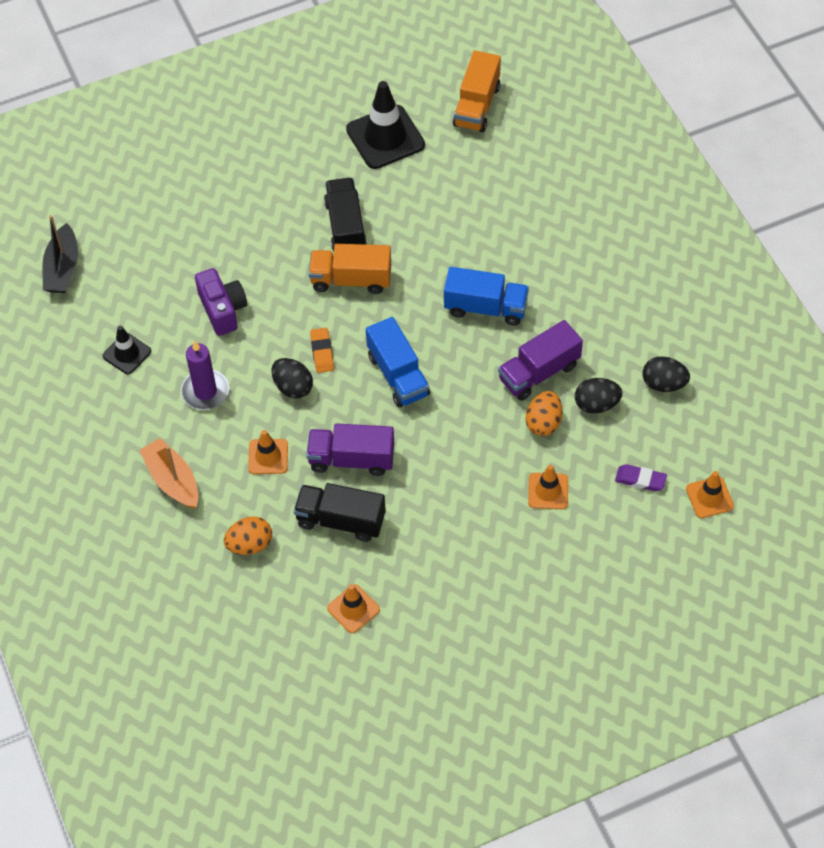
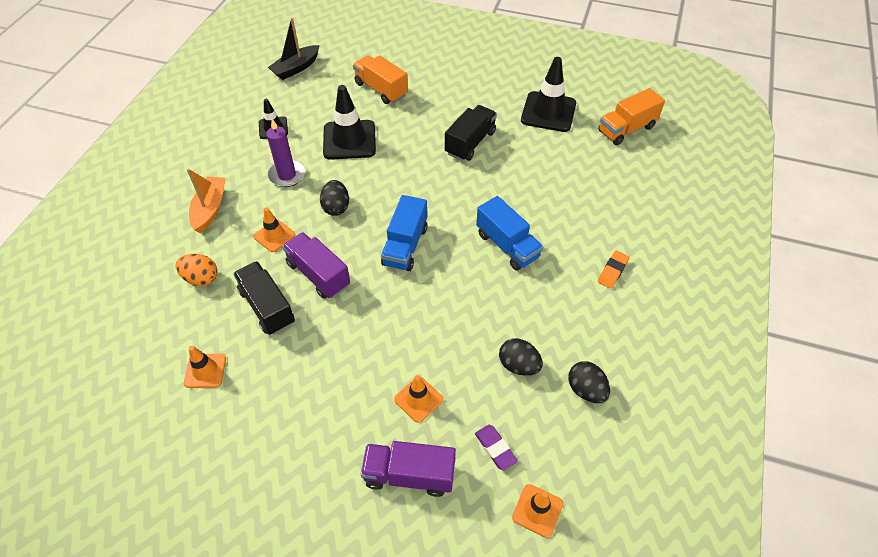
camera: 40 degrees right, 5 degrees down
(223, 310) = (349, 140): purple camera -> black traffic cone
(322, 352) = (376, 200): orange eraser -> orange eraser (612, 271)
(351, 279) = (440, 172): orange truck -> orange truck (381, 89)
(539, 372) = (499, 312): purple truck -> purple truck (409, 475)
(543, 422) = (467, 348): orange egg -> none

